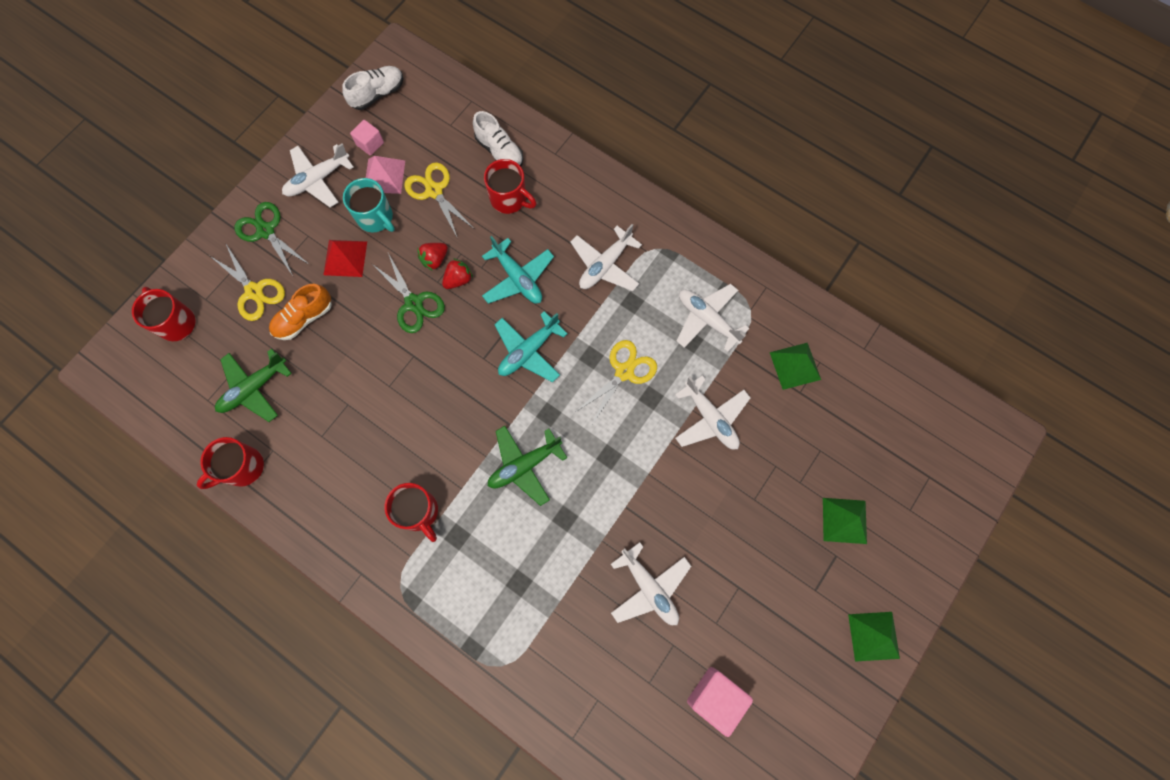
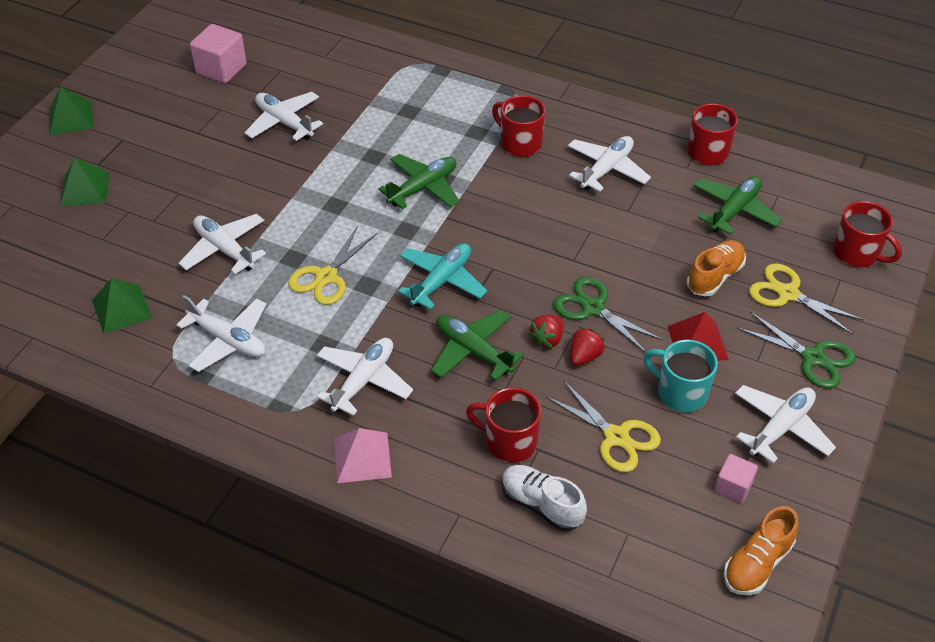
camera: 170 degrees right, 25 degrees down
(347, 460) = (606, 169): none -> white plane
(377, 94) = (757, 563): white shoe -> orange shoe
(384, 176) = (692, 446): pink pyramid -> pink pyramid (362, 457)
(518, 278) = (473, 351): turquoise plane -> green plane

